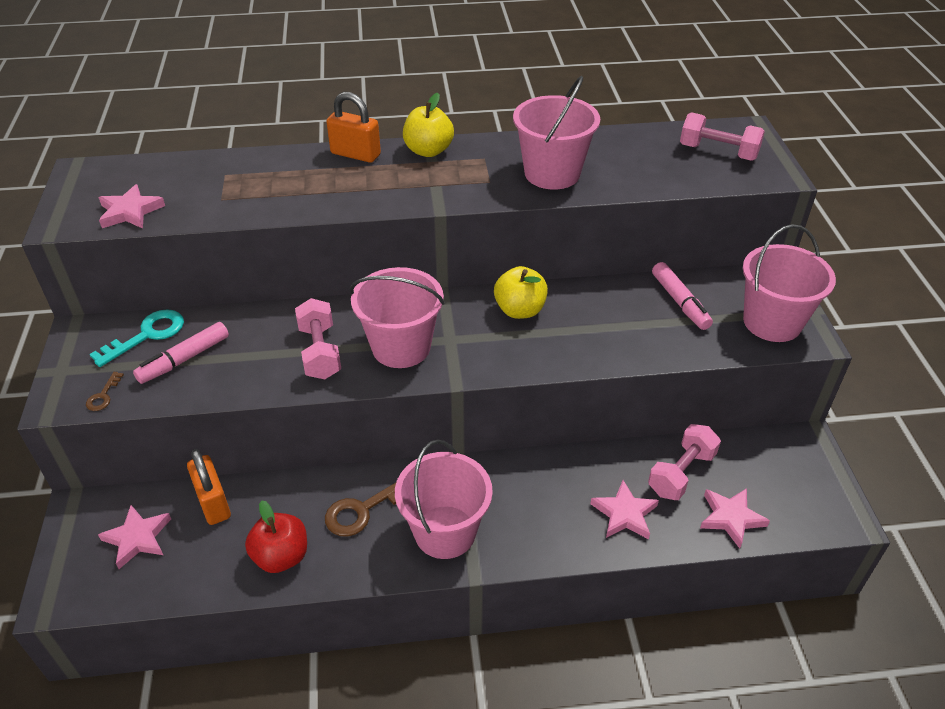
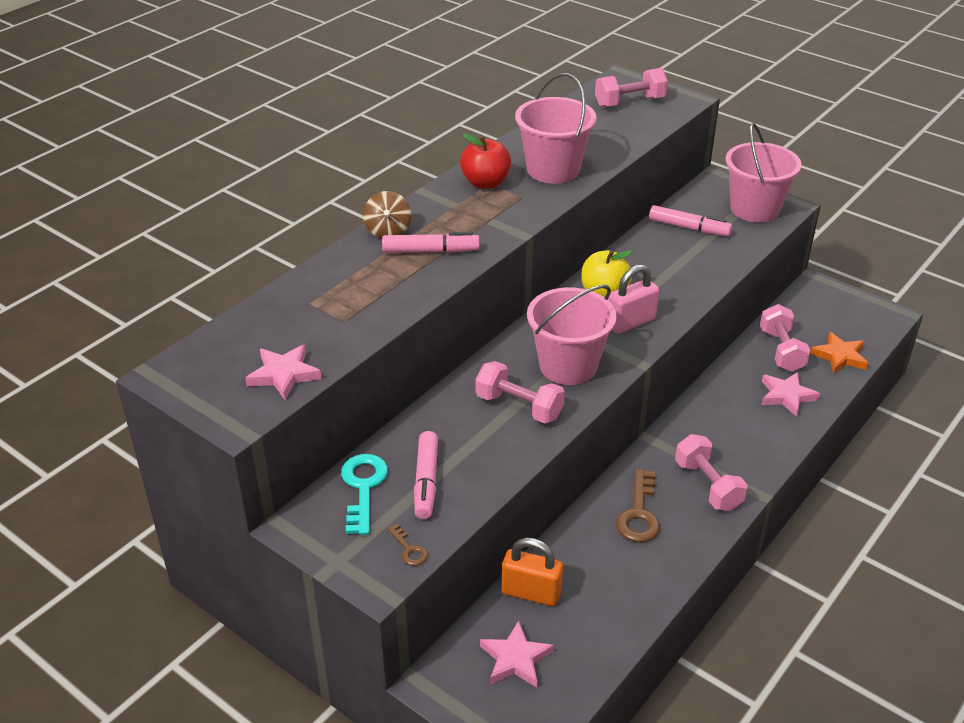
camera: 45 degrees left, 5 degrees down
(281, 556) = (633, 583): red apple -> red apple (485, 183)
(355, 154) = (388, 231): orange padlock -> brown spinning top
(356, 184) = (430, 251): none -> pink marker
(428, 151) = (439, 199): yellow apple -> none
(445, 532) = (707, 485): pink bucket -> pink dumbbell
(501, 346) = (630, 322): none -> pink padlock
(731, 518) = (840, 356): pink star -> orange star

